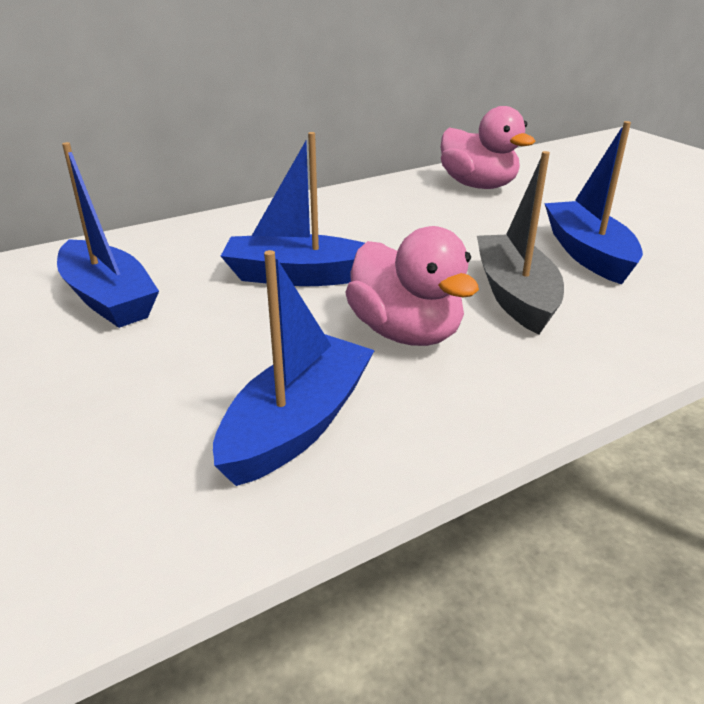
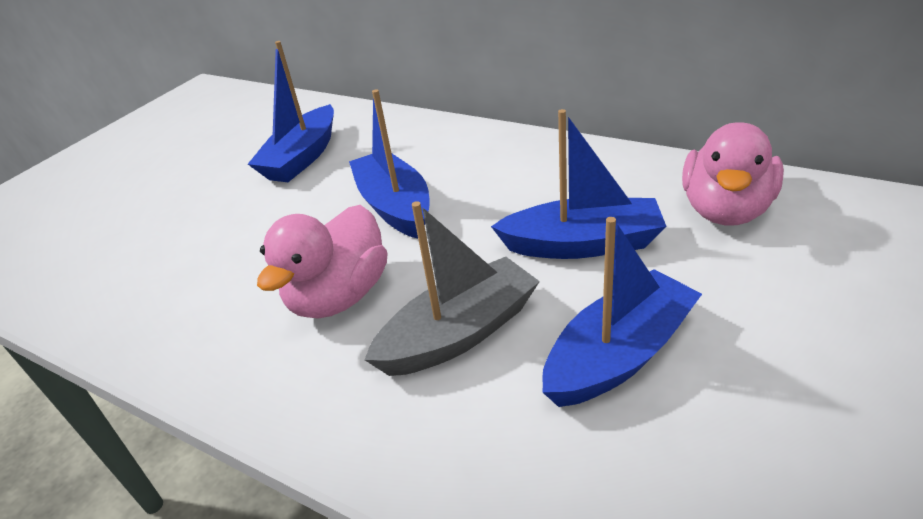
camera: 65 degrees right, 5 degrees up
(298, 424) = (189, 301): blue boat -> blue boat (582, 244)

